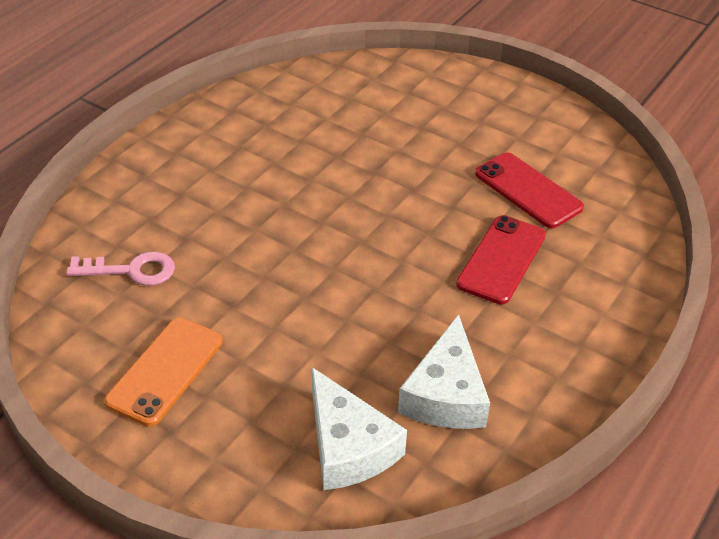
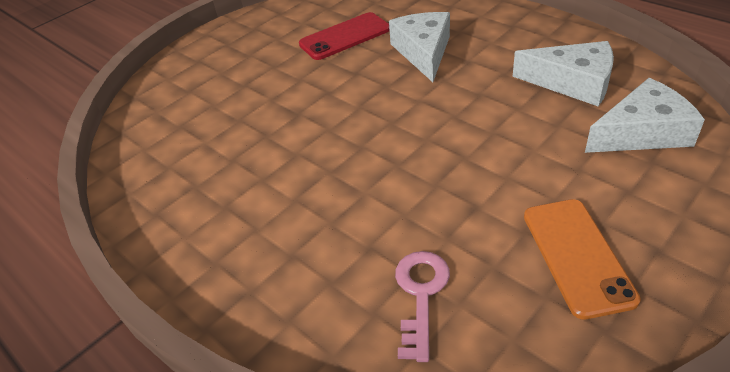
camera: 75 degrees left, 0 degrees up
(165, 371) = (577, 256): orange phone -> orange phone turned 45 degrees clockwise
(501, 260) = (423, 52): red phone -> white cheese

